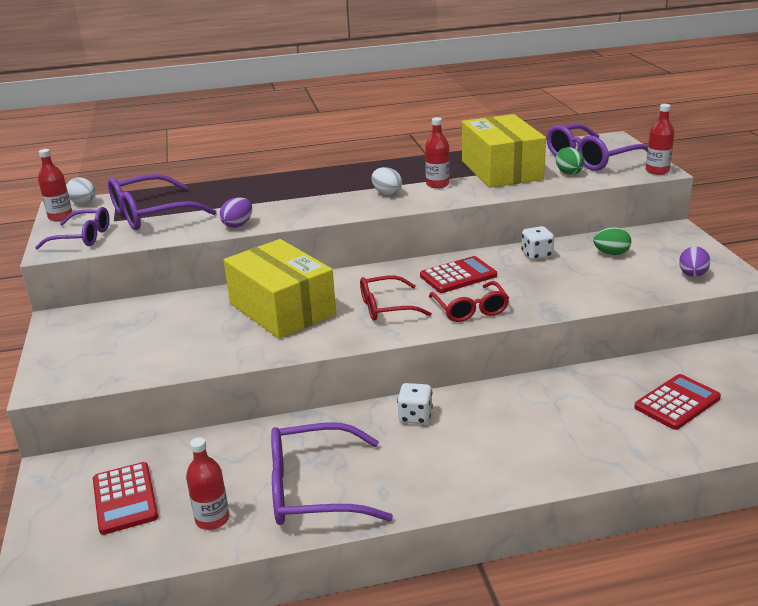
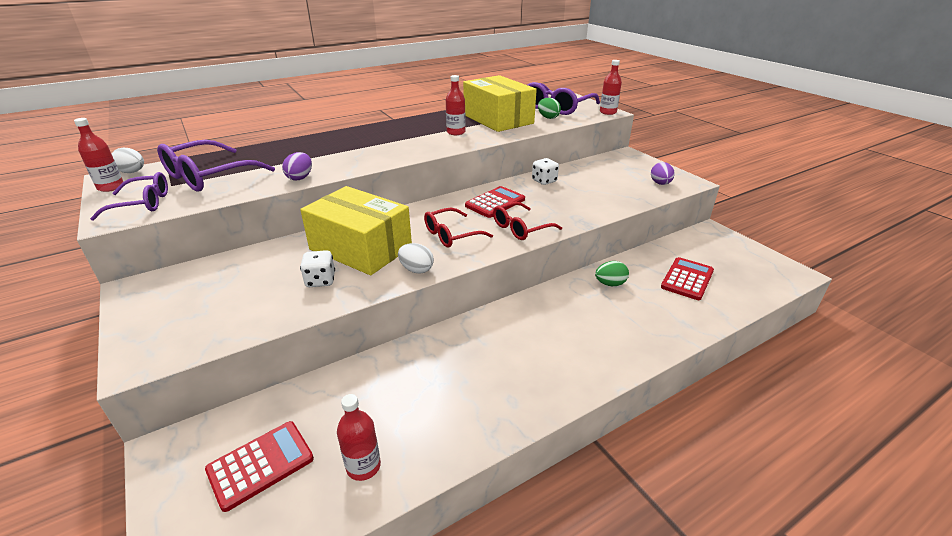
camera: 20 degrees left, 5 degrees up
(125, 498) = (260, 464): red calculator -> red calculator turned 90 degrees counterclockwise
(313, 489) = (448, 411): purple glasses -> none
(387, 193) = (419, 142): white egg -> white egg (416, 270)
(415, 416) = (503, 324): white dice -> white dice (320, 280)
(470, 309) = (521, 228): red glasses -> red glasses turned 90 degrees clockwise
(611, 253) = (595, 174): green egg -> green egg (610, 284)

